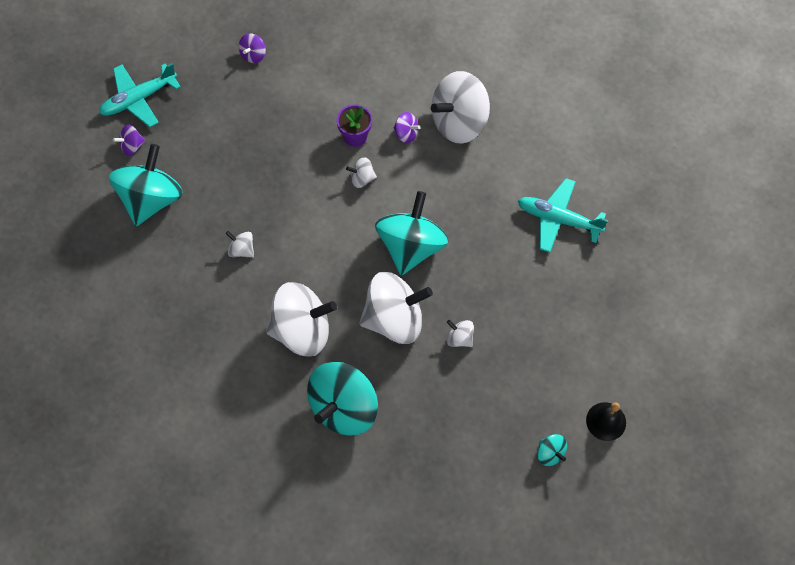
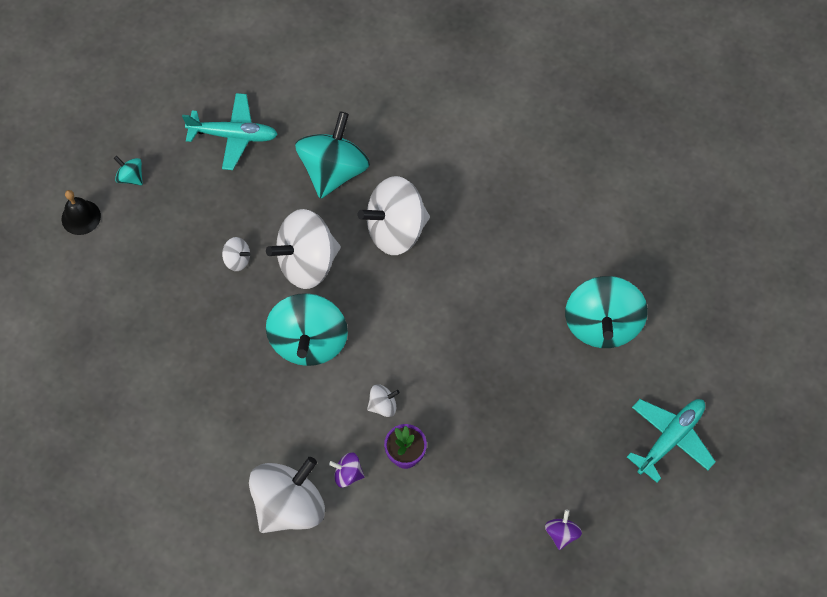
camera: 165 degrees right, 0 degrees up
(132, 146) = (650, 379): purple spinning top -> none
(242, 250) = (485, 294): white spinning top -> none
(558, 219) = (155, 412): turquoise plane -> turquoise plane (234, 135)

